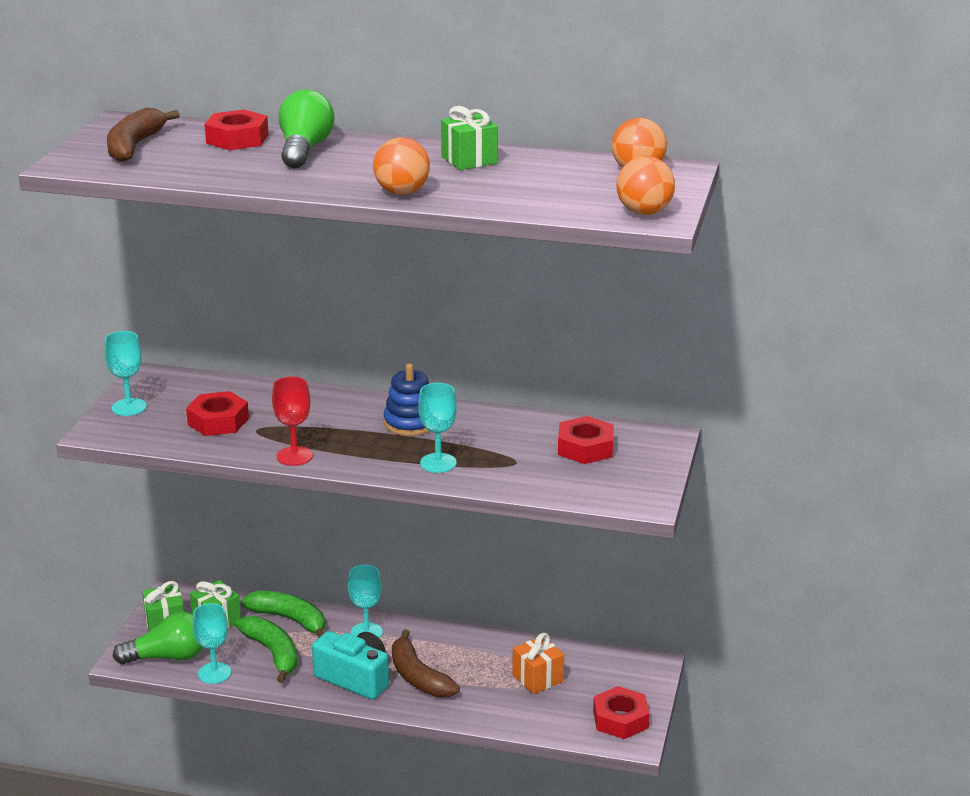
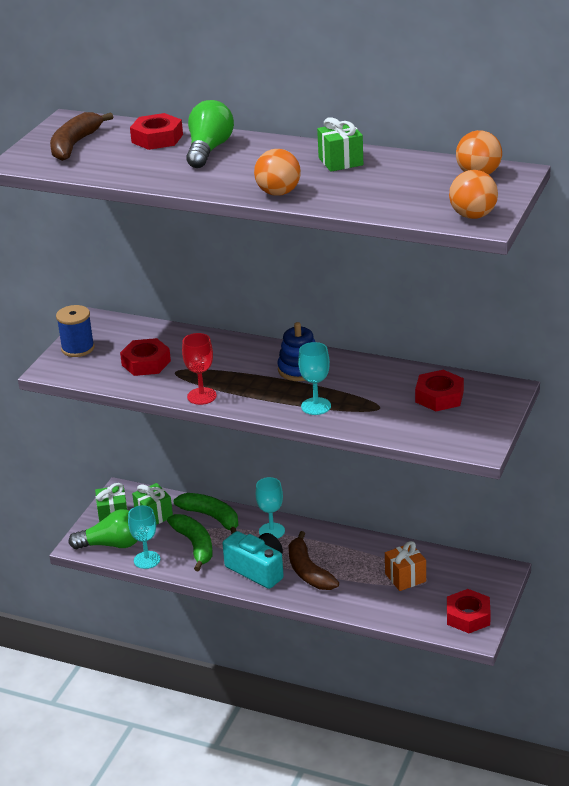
camera: 10 degrees right, 5 degrees up
(129, 407) = (78, 348): turquoise goblet -> blue spool

